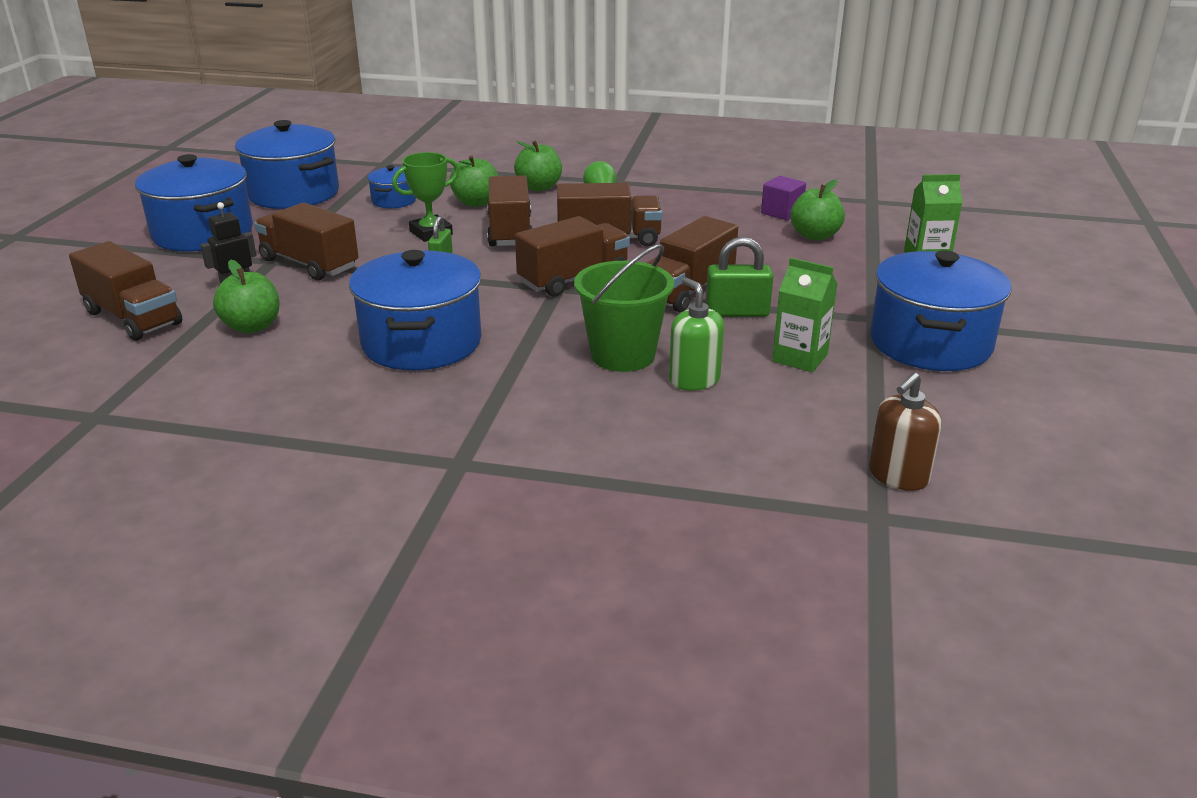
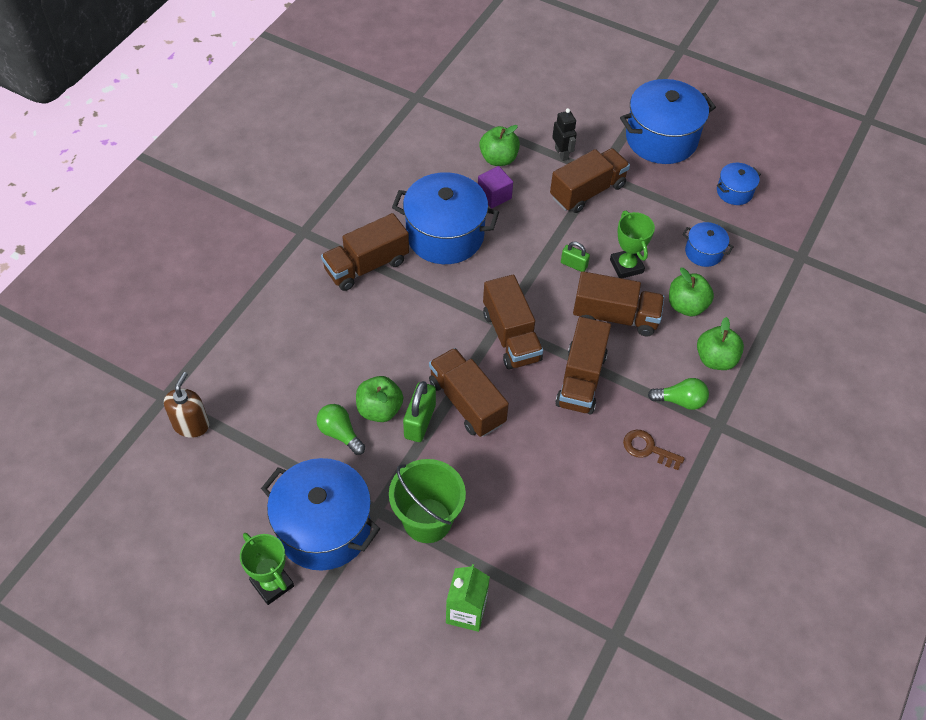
camera: 105 degrees right, 25 degrees up
(133, 318) = (530, 107): brown truck -> brown truck (366, 266)
(293, 194) = (734, 192): blue pot -> blue pot, size x0.49
(623, 355) = (385, 334): green bucket -> green bucket (427, 520)
(669, 204) = (648, 449): none -> brown key
(694, 380) = (338, 362): green soap dispenser -> none
(782, 212) = (605, 537): purple cube -> purple cube (494, 196)
(800, 358) = (340, 433): green carton -> green light bulb
(815, 235) = (543, 541): green apple -> green apple (379, 409)
(898, 476) = (191, 424): brown soap dispenser -> brown soap dispenser turned 45 degrees clockwise
(1031, 360) = (272, 584): none -> green trophy

